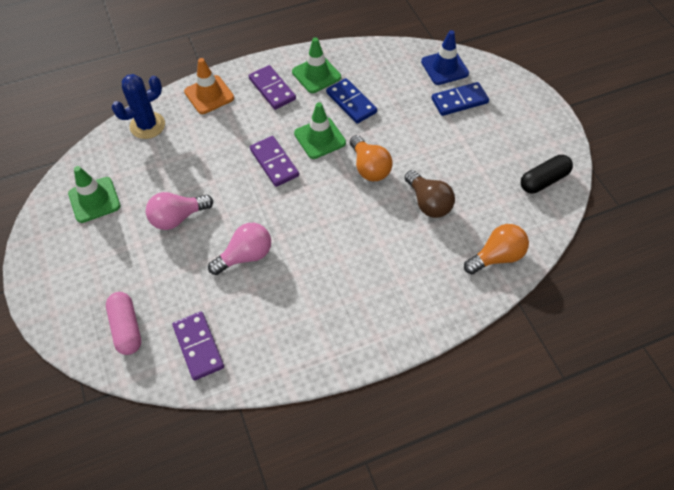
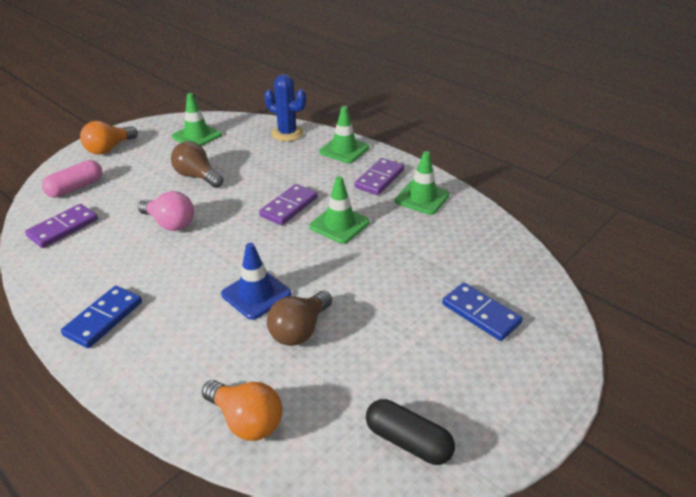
camera: 65 degrees right, 20 degrees down
(178, 217) = (197, 176): pink light bulb -> brown light bulb
(209, 95) = (344, 150): orange traffic cone -> green traffic cone
(351, 102) = (404, 231): blue domino -> blue domino (104, 319)
(369, 167) = (323, 269): orange light bulb -> orange light bulb (109, 149)
(444, 67) = (523, 285): blue traffic cone -> blue traffic cone (256, 294)

